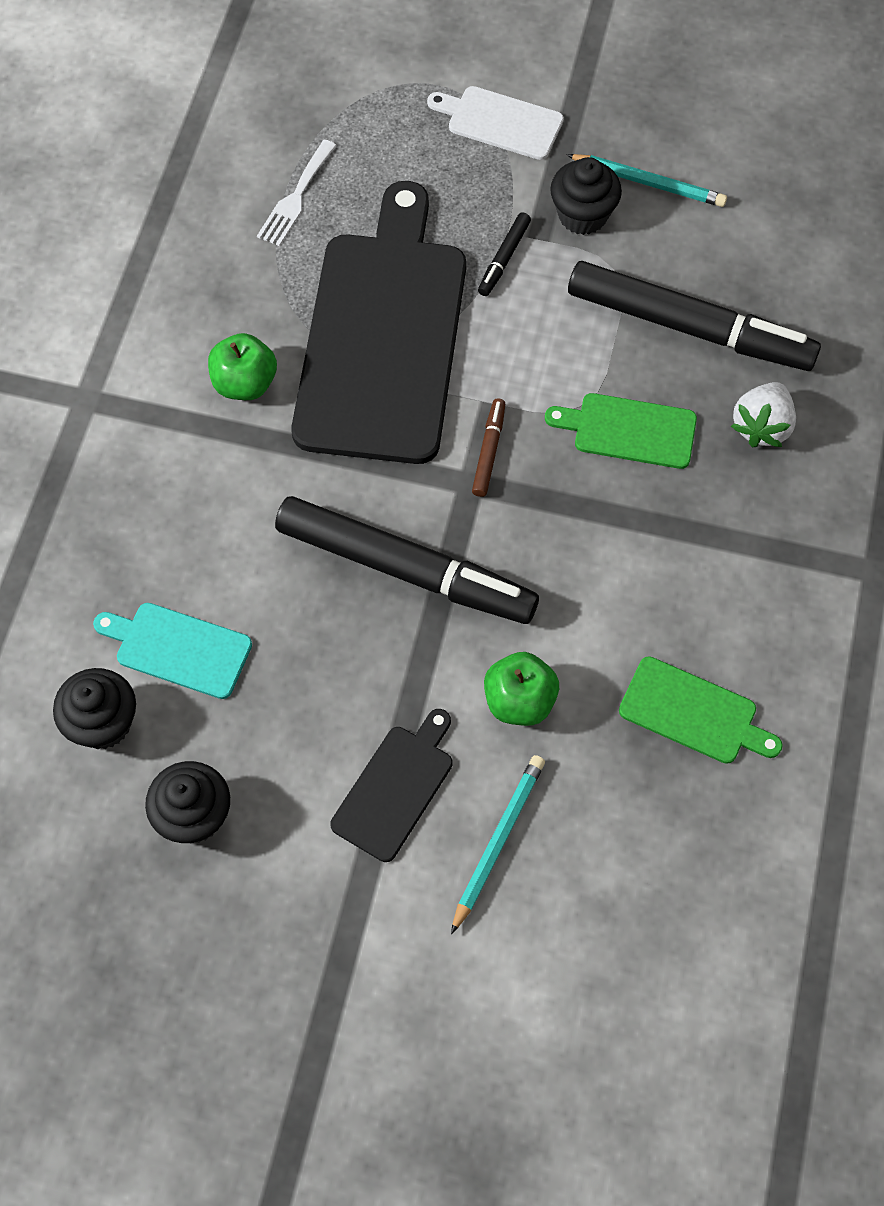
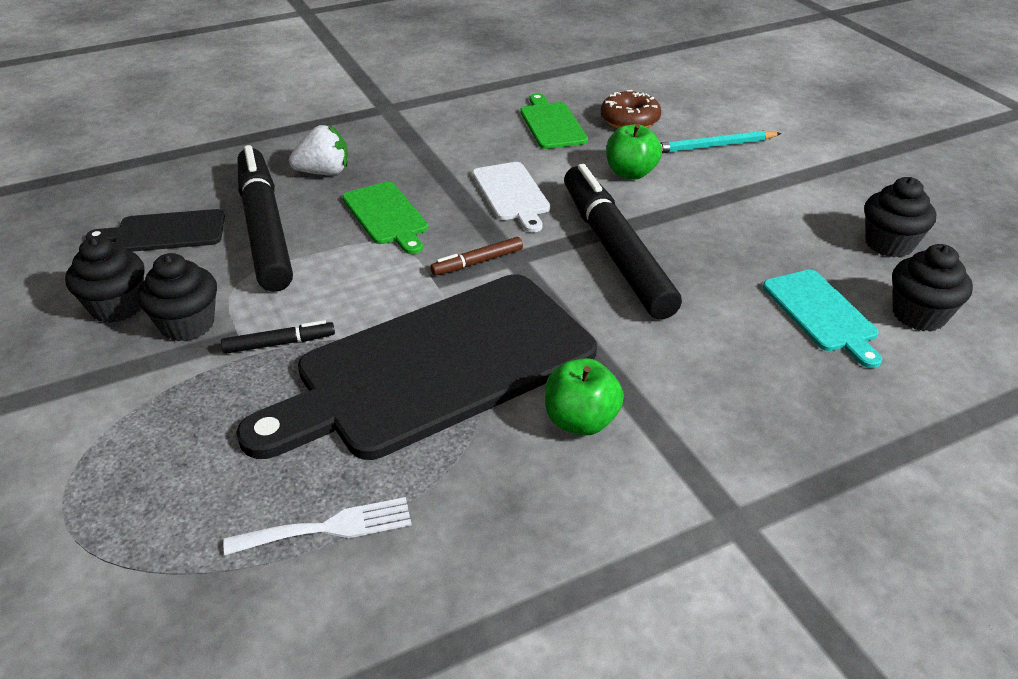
camera: 130 degrees left, 25 degrees down
(395, 788) = (746, 187): black cutting board -> black cutting board (165, 232)
(500, 122) = (95, 432): white cutting board -> white cutting board (512, 194)
(633, 806) = (629, 120): none -> brown donut
(649, 183) = (117, 307): turquoise pencil -> black cupcake

